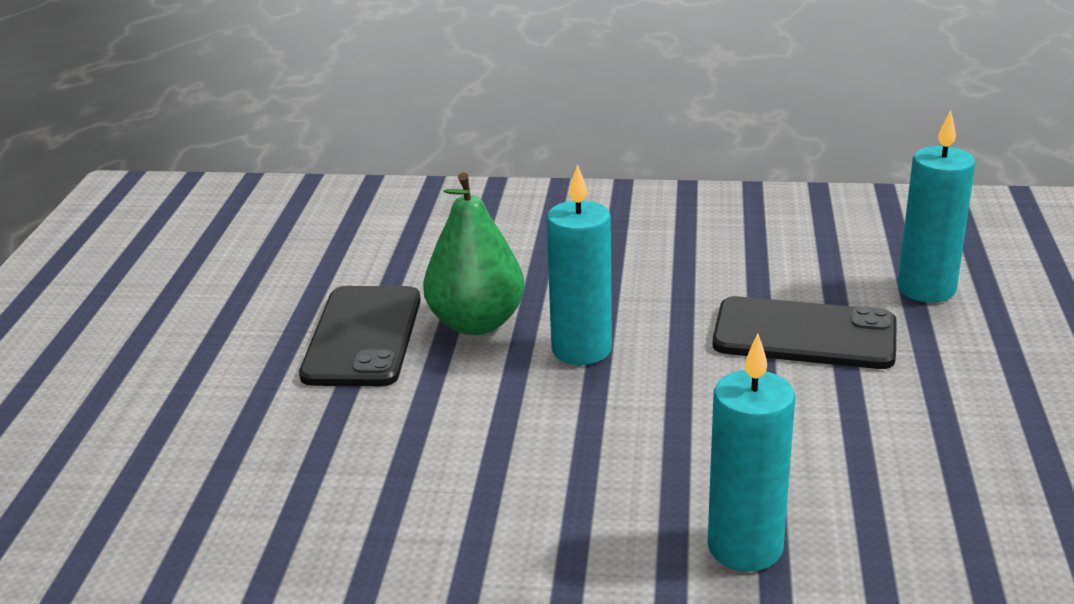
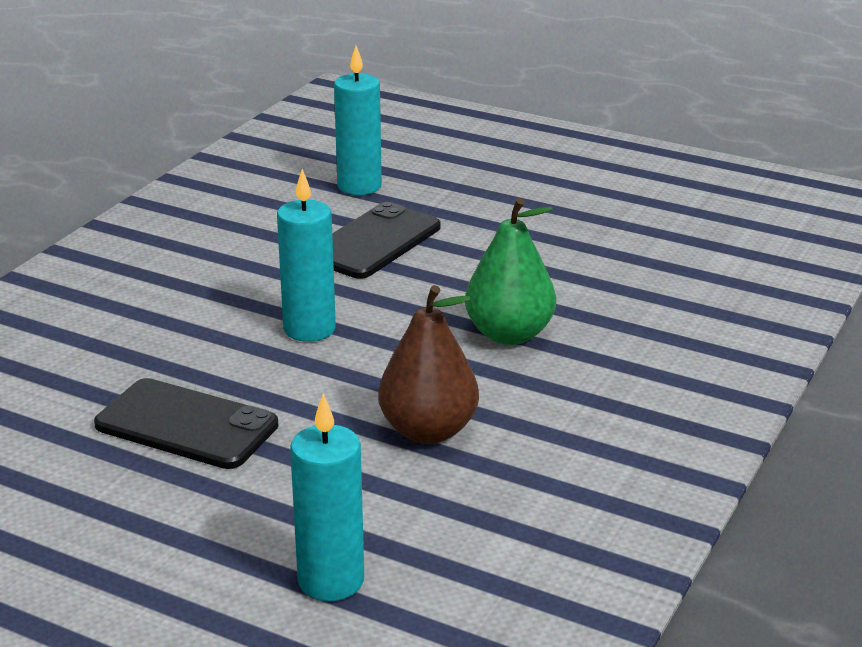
camera: 70 degrees left, 0 degrees up
(425, 481) = (428, 431): none -> brown pear
(476, 323) = (221, 366): green pear -> green pear (509, 334)
(745, 547) = (589, 326): turquoise candle -> turquoise candle (331, 581)

